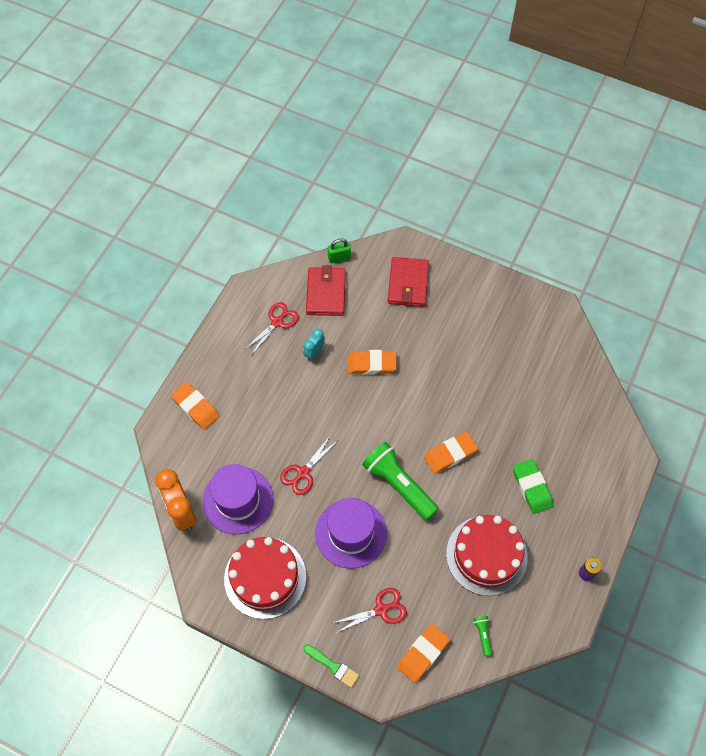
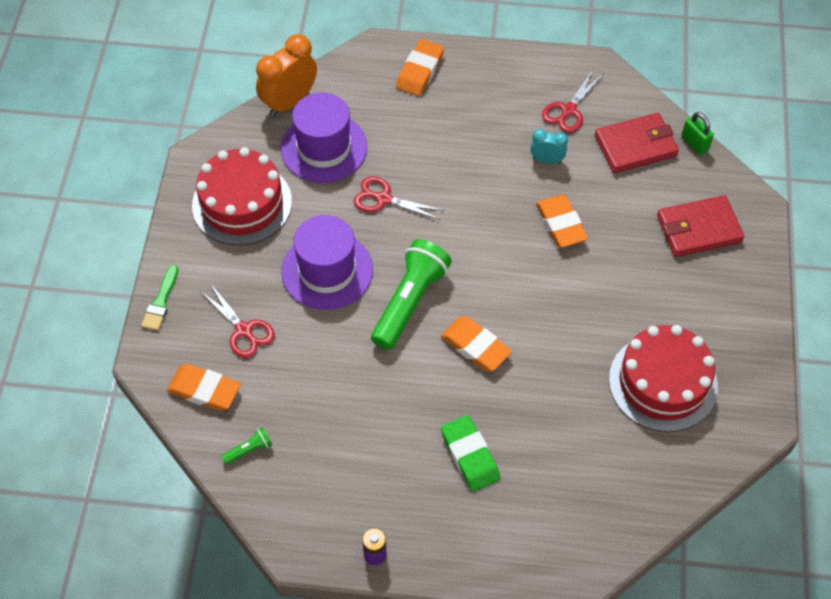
camera: 70 degrees right, 5 degrees down
(277, 322) = (568, 110): red scissors -> red scissors turned 105 degrees clockwise
(486, 555) = (355, 426): red cake -> red cake (663, 382)
(531, 488) = (470, 456): green eraser -> green eraser turned 75 degrees counterclockwise

